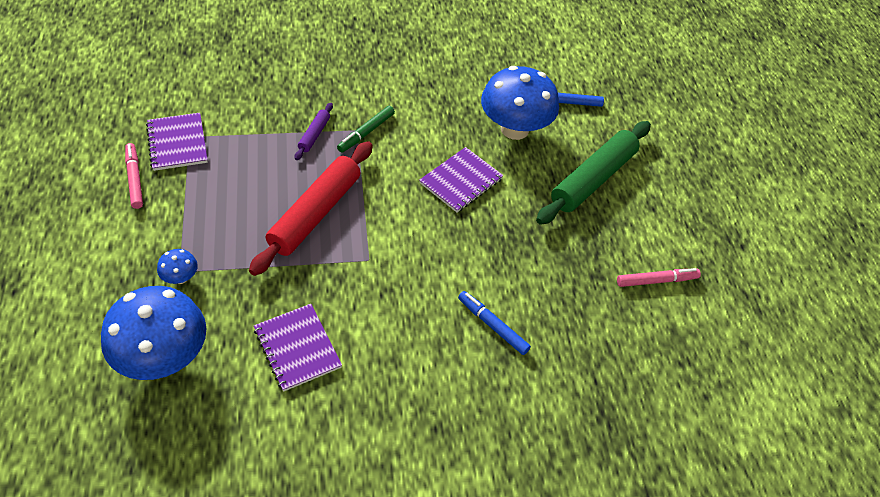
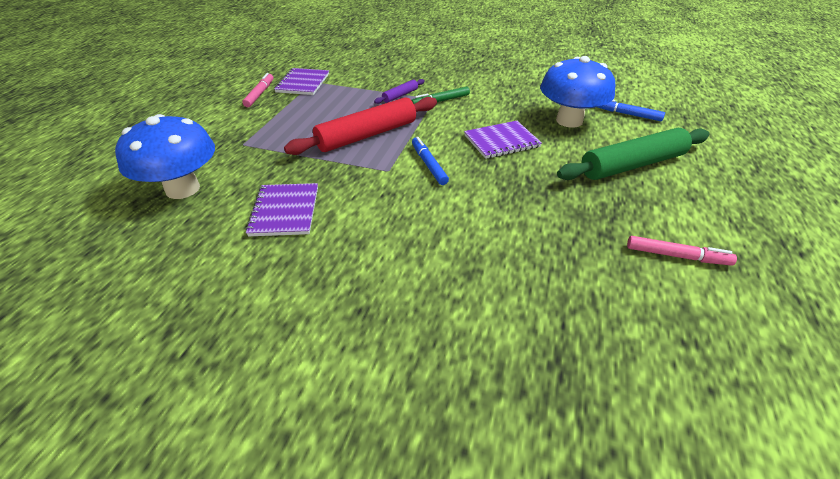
camera: 30 degrees right, 10 degrees down
(180, 278) = (239, 148): blue mushroom -> none
(492, 325) = (471, 244): blue marker -> blue marker (429, 165)

